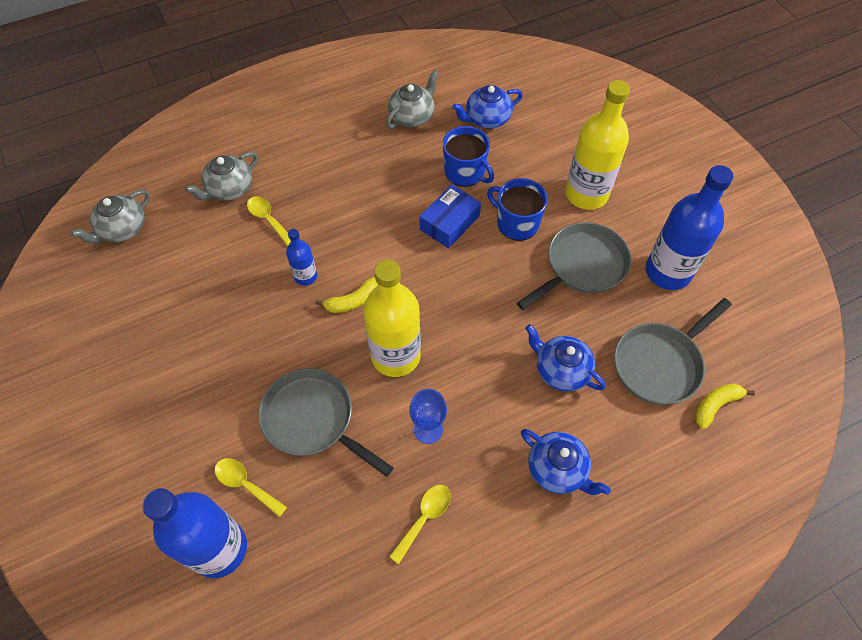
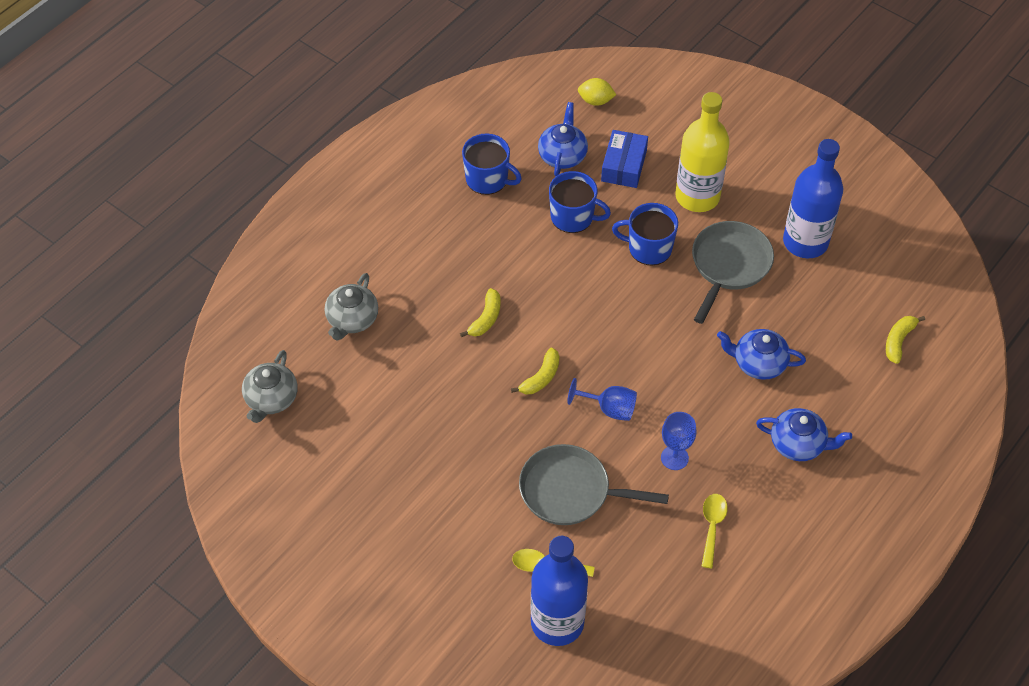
camera: 25 degrees left, 5 degrees down
(268, 219) = (411, 334): yellow spoon -> none
(305, 276) = (483, 373): blue bottle -> none
(338, 230) = (486, 318): none -> yellow banana
(395, 355) = (609, 409): yellow bottle -> blue goblet
(412, 116) = (488, 179): grey teapot -> blue mug
(449, 222) = (587, 271): blue box -> blue box (624, 166)
(487, 119) = (562, 155): blue teapot -> blue teapot turned 150 degrees clockwise
(541, 85) = (595, 101): none -> yellow lemon
(660, 363) = (838, 324): grey pan -> none

